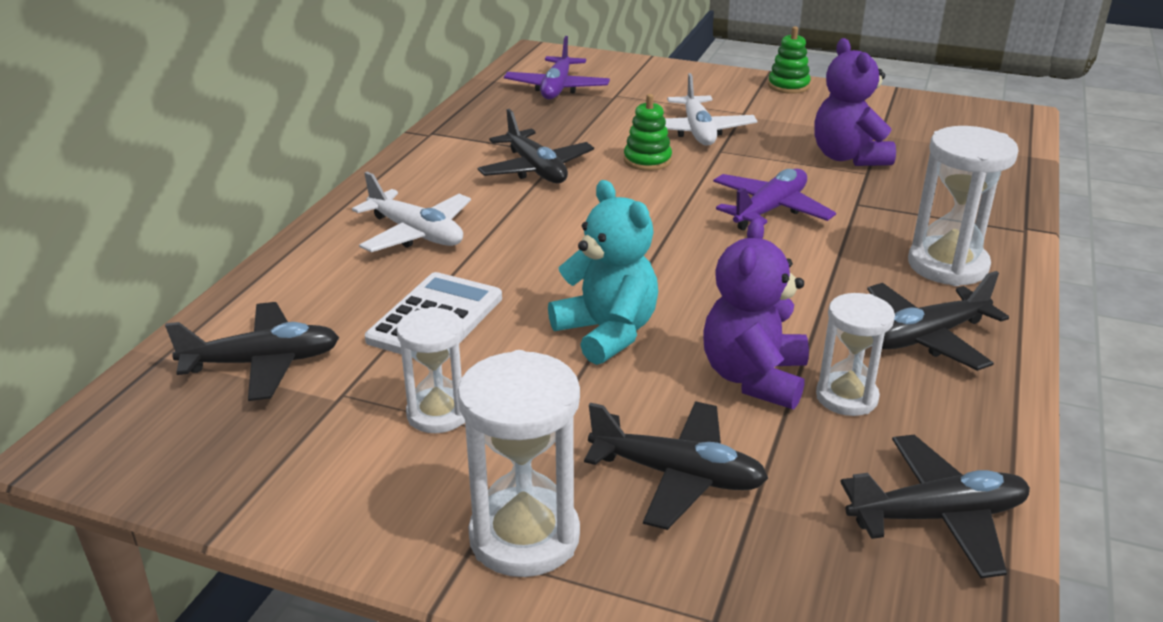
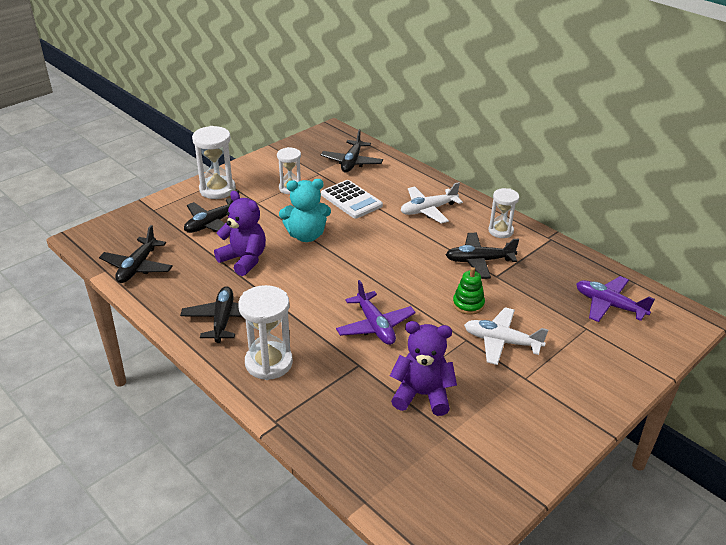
camera: 115 degrees right, 5 degrees up
(788, 86) = (571, 430): green stacking toy -> none
(846, 397) = (210, 277): white hourglass -> white hourglass (500, 231)

